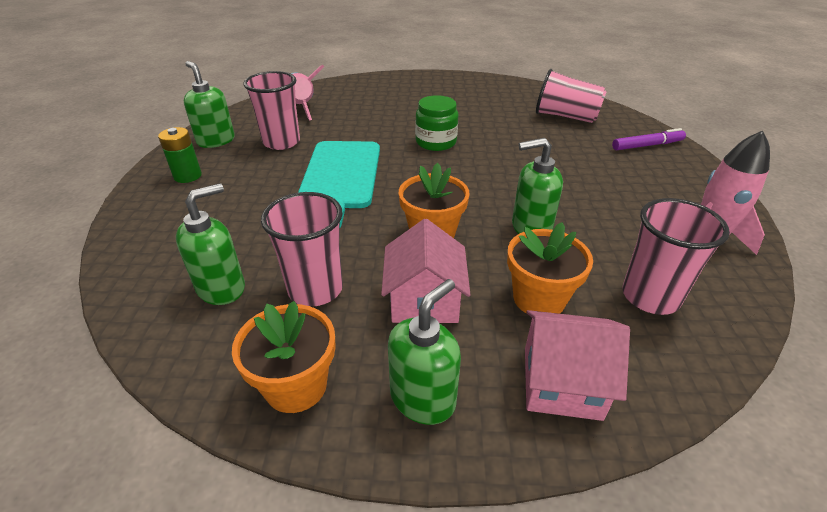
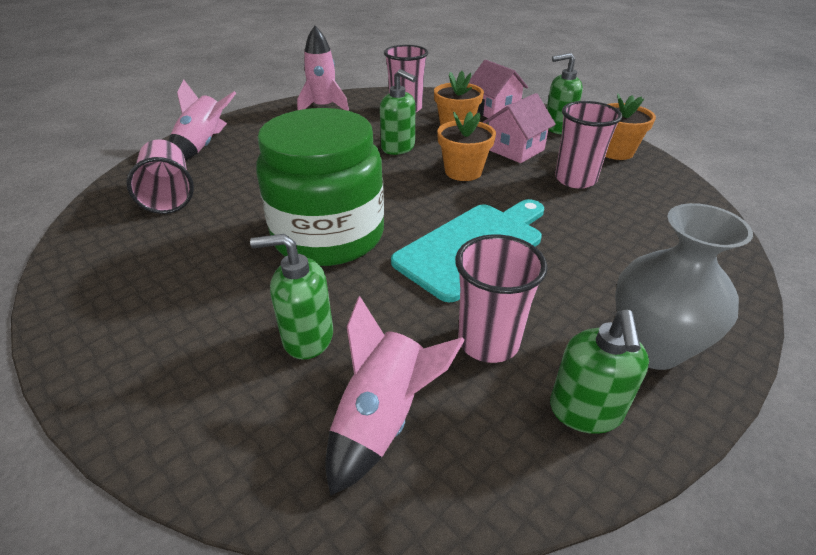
camera: 135 degrees left, 0 degrees up
(188, 176) = (651, 347): green battery -> grey vase
(222, 288) = (642, 207): green soap dispenser -> green soap dispenser (307, 337)
(436, 142) = (328, 235): green jar -> green jar, size x2.07
(647, 145) = (204, 146): purple marker -> pink rocket

